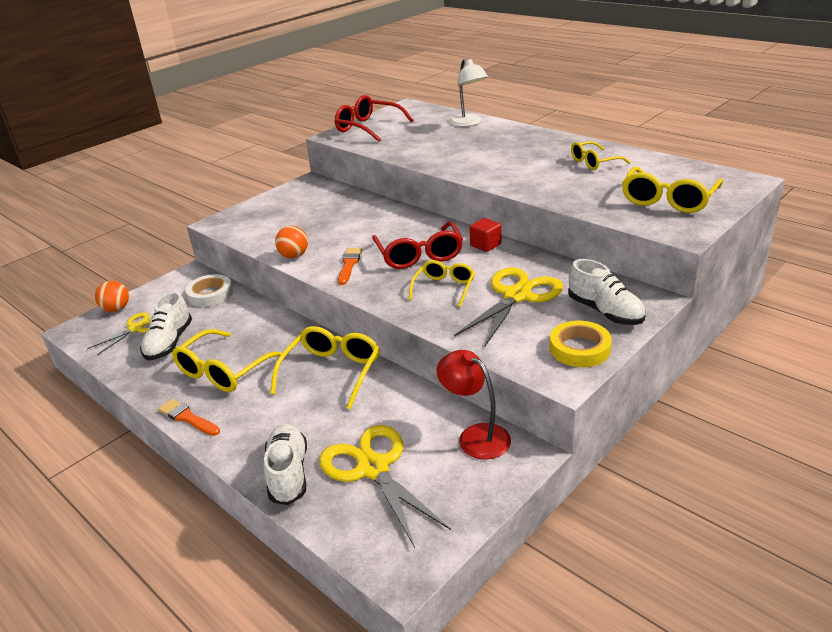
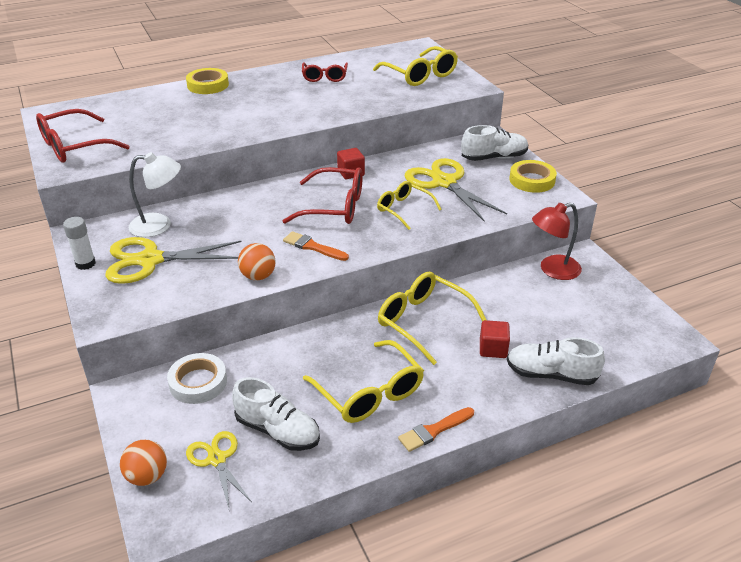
camera: 70 degrees left, 5 degrees up
(274, 196) = (85, 264): none -> white glue stick
(311, 425) = (493, 349): none -> red cube
(373, 468) = (565, 327): yellow scissors -> yellow scissors (150, 260)
(469, 123) = (157, 98): white lamp -> white lamp (159, 225)
(513, 130) = (208, 85): none -> yellow tape
(594, 162) = (324, 77): yellow glasses -> red glasses

